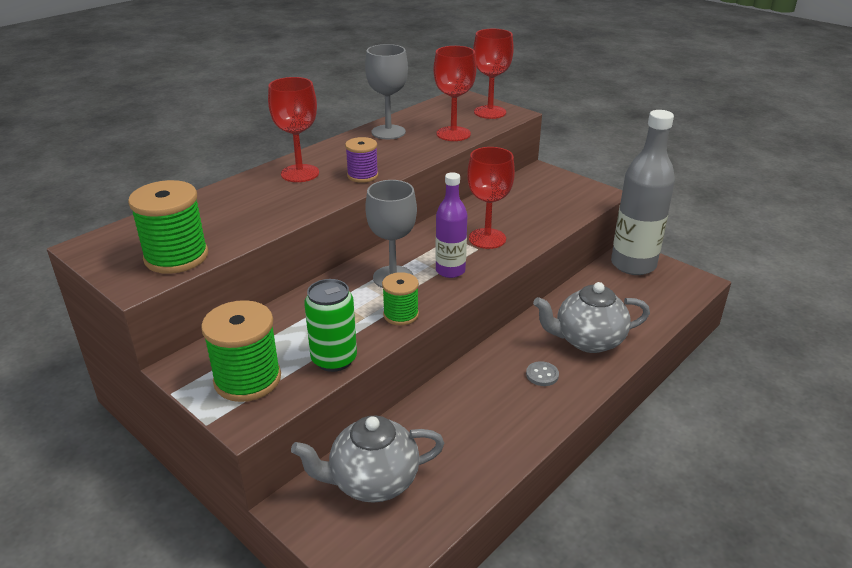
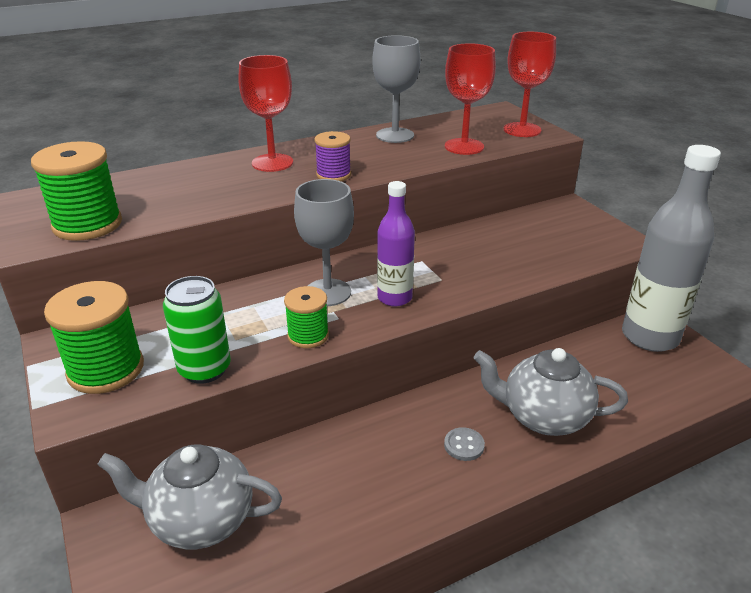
camera: 20 degrees right, 0 degrees up
(487, 238) = (459, 270): red goblet -> none

